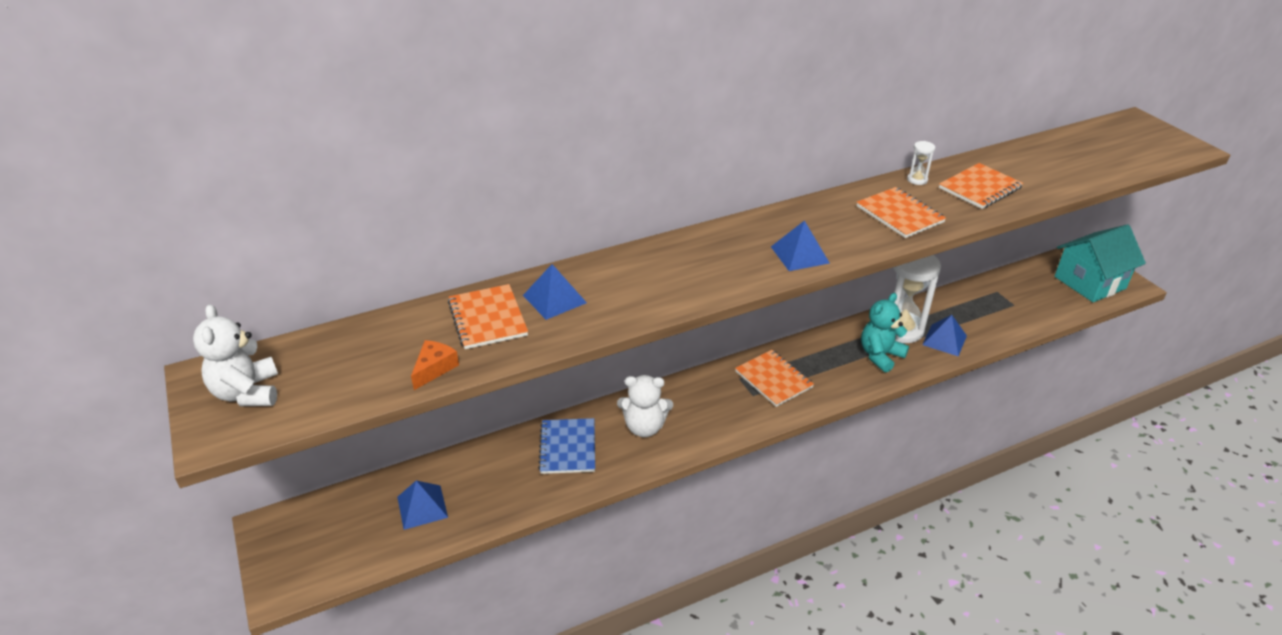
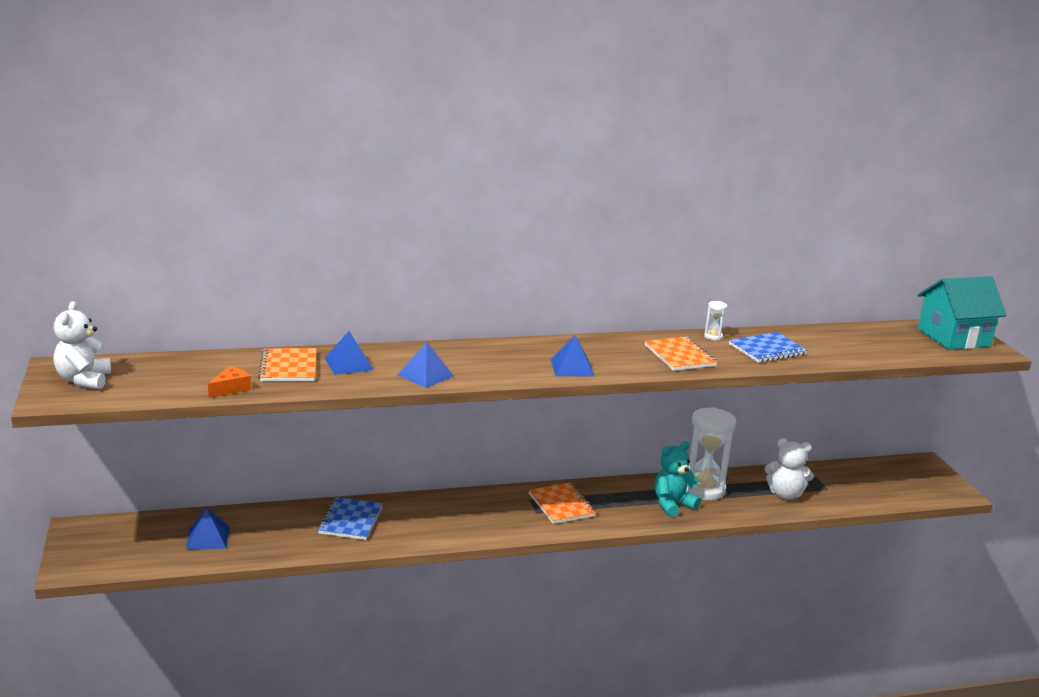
camera: 10 degrees right, 15 degrees down
(644, 427) = (425, 518): white teddy bear -> white teddy bear (785, 494)
(944, 340) = (742, 503): blue pyramid -> blue pyramid (425, 375)
(980, 188) = (767, 349): orange notebook -> blue notebook
(1090, 282) = (916, 484): turquoise house -> turquoise house (953, 338)

